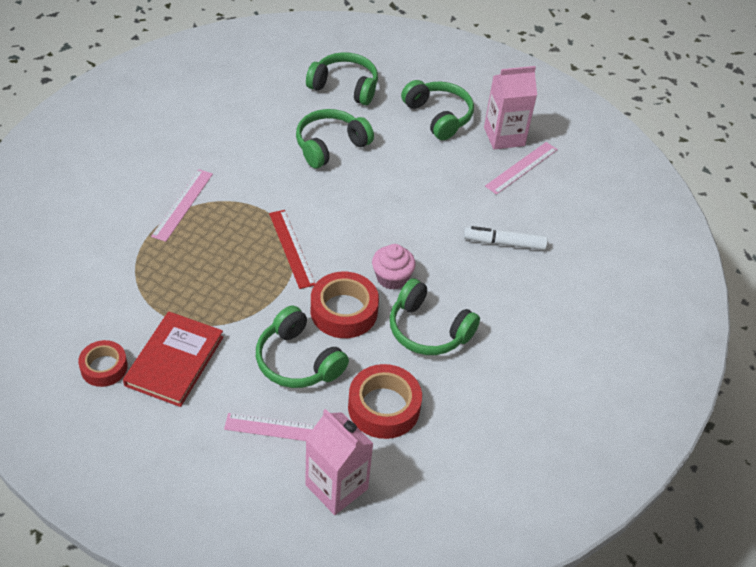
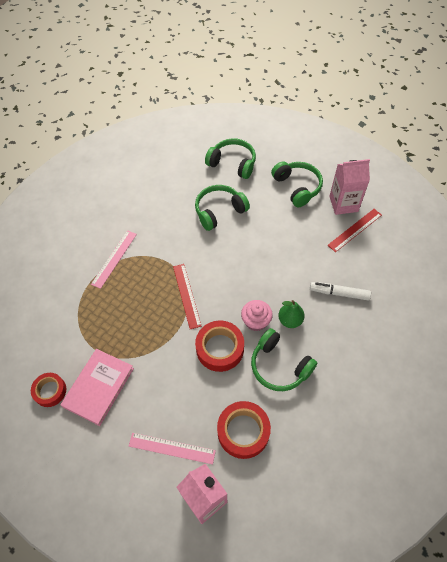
camera: 10 degrees right, 10 degrees up
(174, 361) = (98, 387): red book -> pink book
(297, 361) = (184, 390): green headphones -> none
(439, 276) = (290, 320): none -> green pear
(521, 167) = (355, 230): pink ruler -> red ruler

